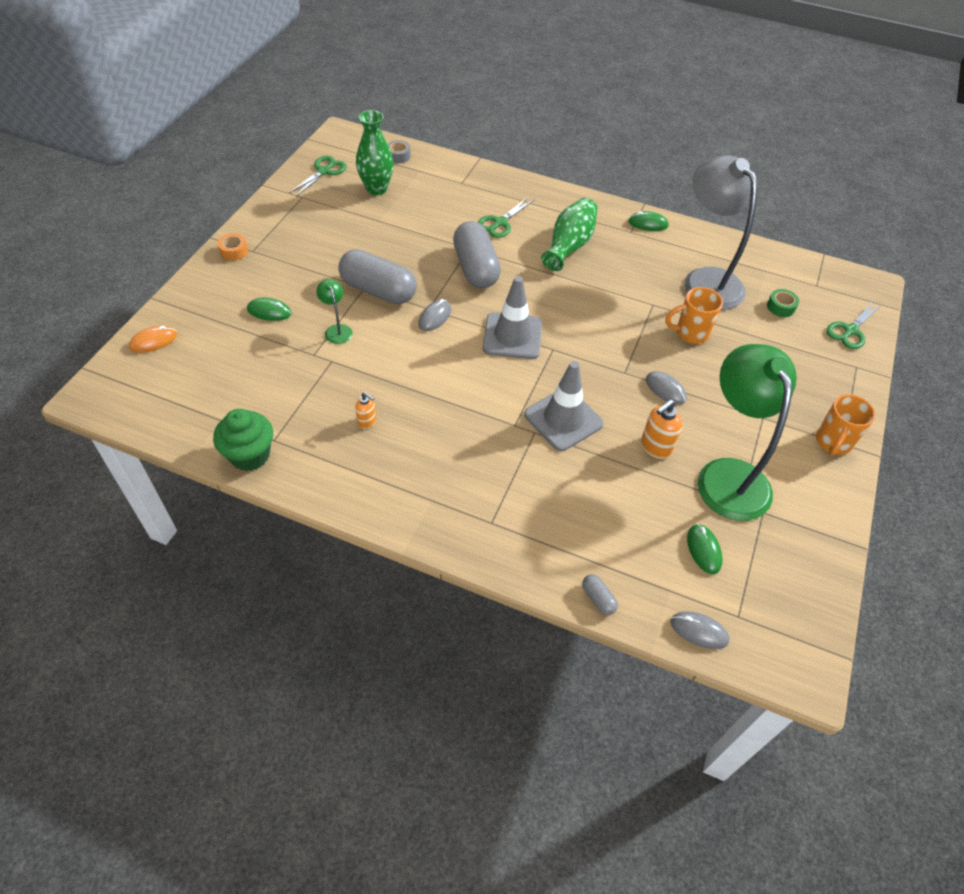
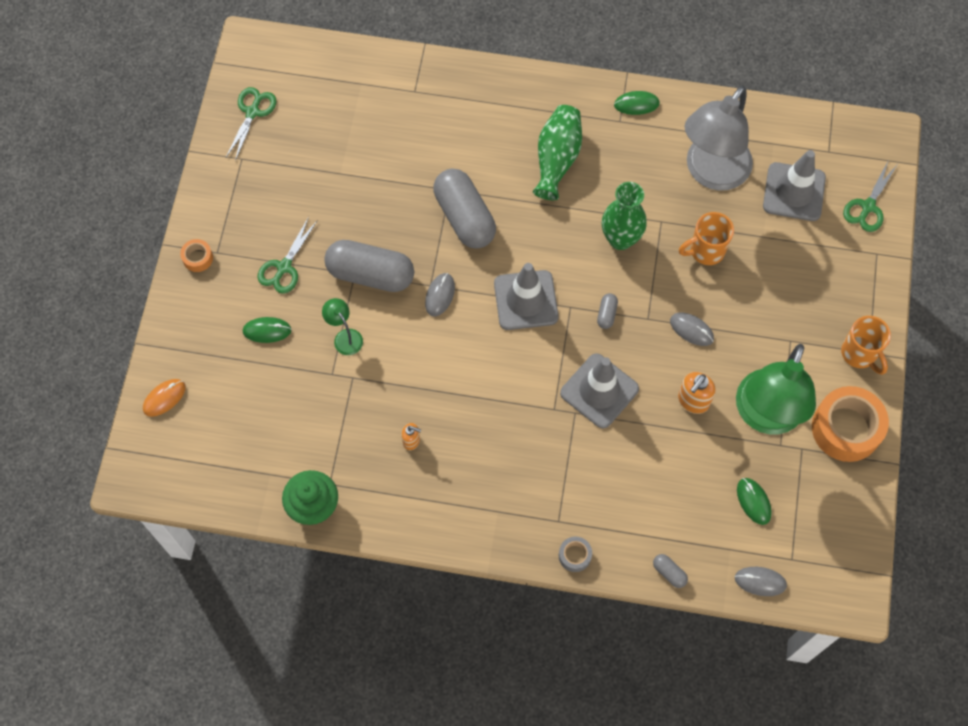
camera: 10 degrees left, 15 degrees up
(376, 189) = (321, 125): green vase -> green vase (620, 239)
(398, 156) = (330, 65): grey tape -> grey tape (574, 556)
(500, 223) = (474, 143): green scissors -> green scissors (284, 267)
(586, 361) = (606, 314): none -> grey capsule
(705, 280) = (711, 173): grey lamp -> grey lamp turned 105 degrees counterclockwise
(728, 475) = (765, 416): green lamp -> green lamp turned 135 degrees counterclockwise
(780, 307) = (794, 192): green tape -> grey traffic cone
(812, 504) = (846, 428): none -> orange tape
(832, 443) = (859, 354): orange mug -> orange mug turned 45 degrees counterclockwise

